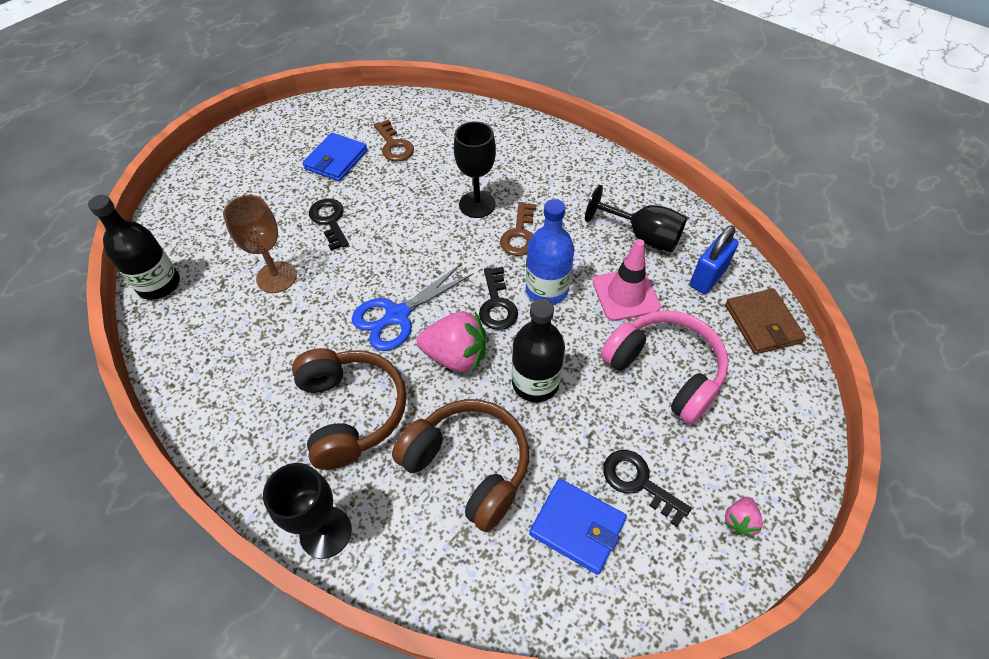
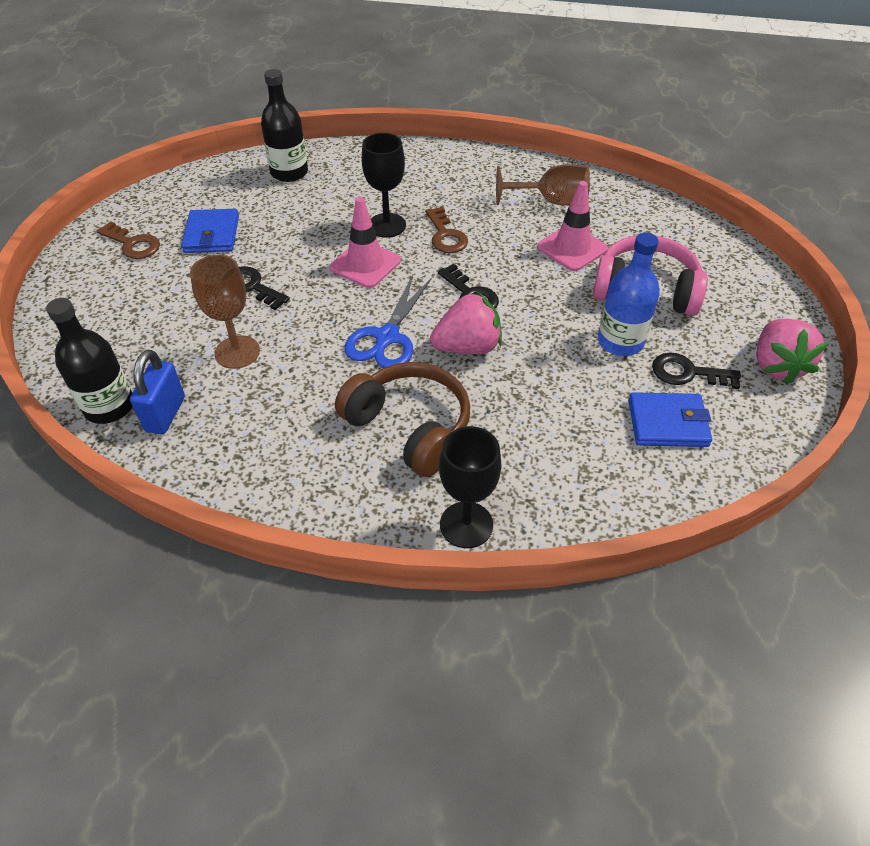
camera: 30 degrees left, 5 degrees down
(394, 145) = (263, 204): brown key -> brown key (133, 244)
(431, 236) = (365, 264): none -> pink traffic cone
(468, 467) = (547, 421): brown headphones -> none
(535, 383) = (552, 339): black bottle -> black bottle (289, 172)
(547, 290) = (504, 268): blue bottle -> blue bottle (620, 341)
(642, 236) = (551, 201): black goblet -> brown goblet
(707, 278) = (625, 213): blue padlock -> blue padlock (165, 414)
(739, 521) = (776, 366): pink strawberry -> pink strawberry, size x1.99
(762, 323) = (690, 230): brown wallet -> none

